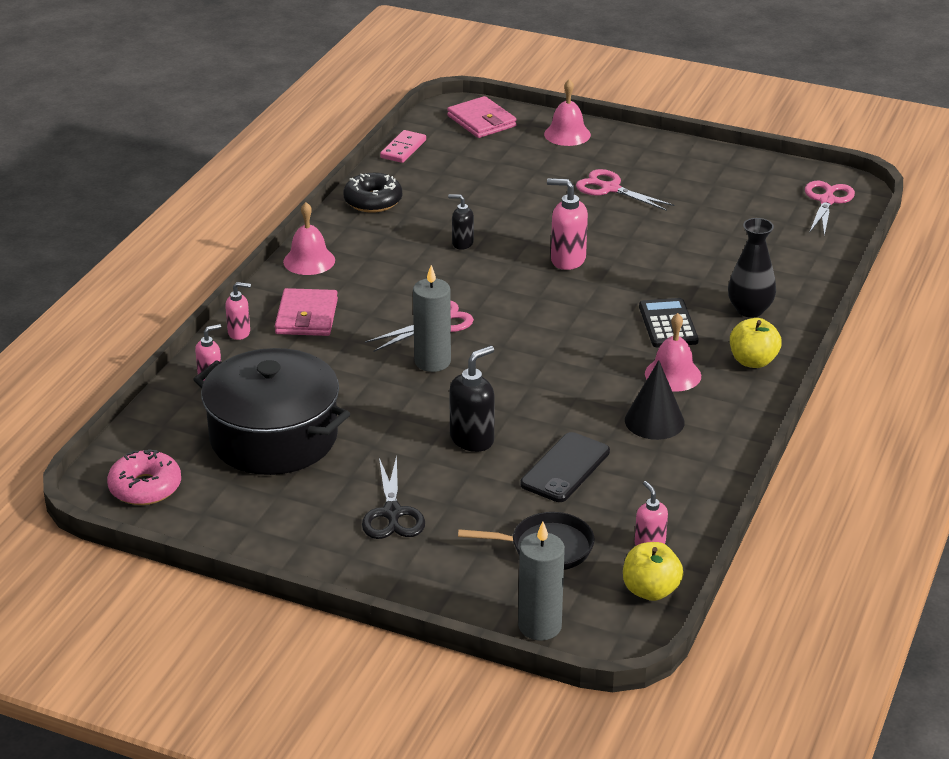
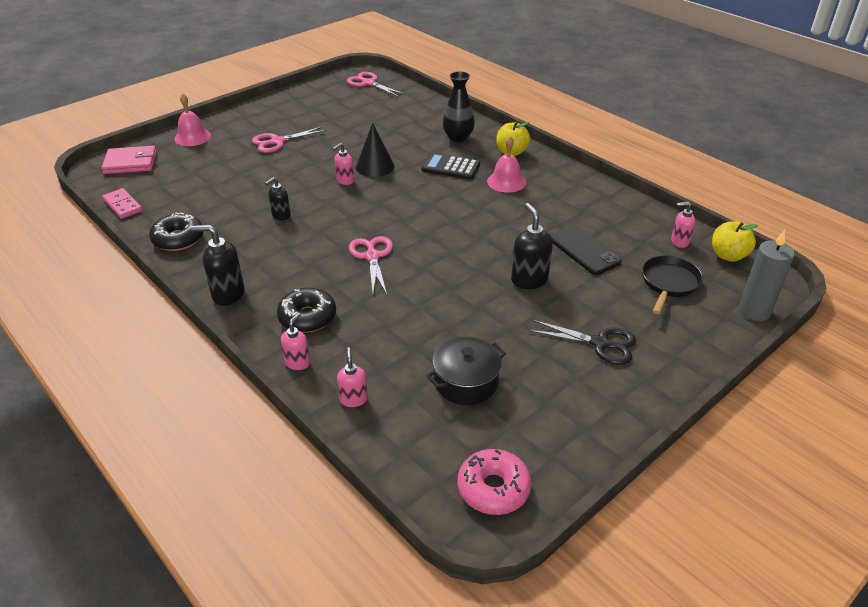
camera: 65 degrees left, 5 degrees up
(274, 437) = (466, 382): black pot -> black pot, size x0.55
(306, 316) = (307, 317): pink wallet -> black donut
(309, 261) = (228, 294): pink bell -> black soap dispenser
(432, 362) = (421, 271): grey candle -> none
(567, 260) = (345, 181): pink soap dispenser -> pink soap dispenser, size x0.62
(654, 421) = (552, 202): black cone -> black cone (375, 166)

